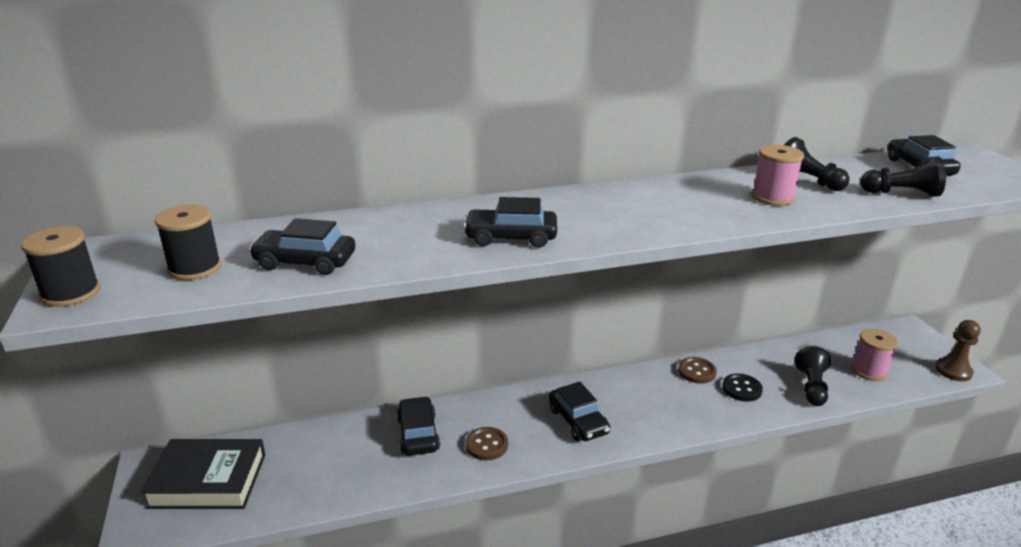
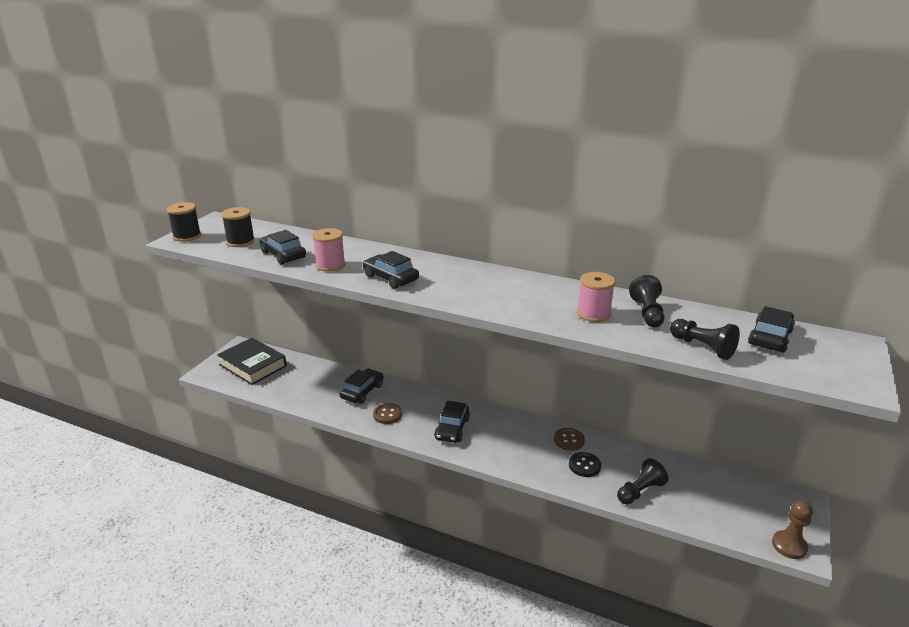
camera: 40 degrees right, 0 degrees up
(869, 370) = (708, 506): pink spool -> pink spool (330, 265)

